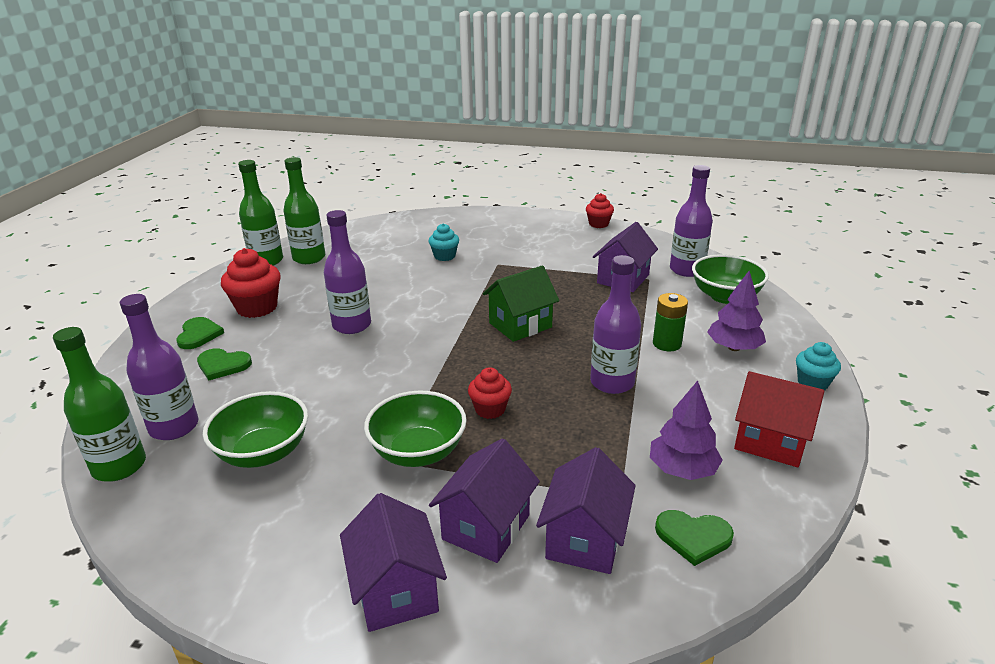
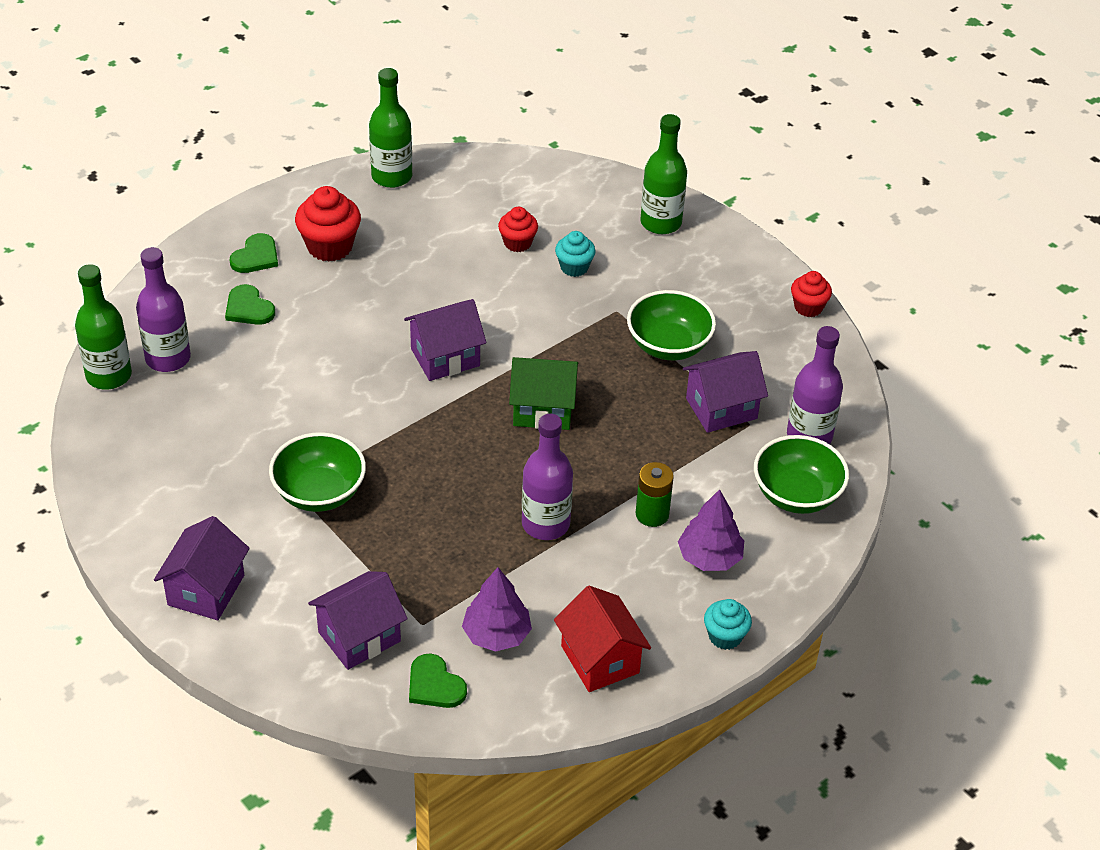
camera: 35 degrees right, 15 degrees up
(263, 452) = (211, 423): green bowl -> green bowl (668, 345)
(309, 258) = (436, 194): green bottle -> green bottle (661, 223)
(352, 325) = (392, 320): purple bottle -> none
(486, 527) = (304, 584): purple house -> purple house (445, 357)
(490, 409) = (413, 487): red cupcake -> red cupcake (517, 243)

